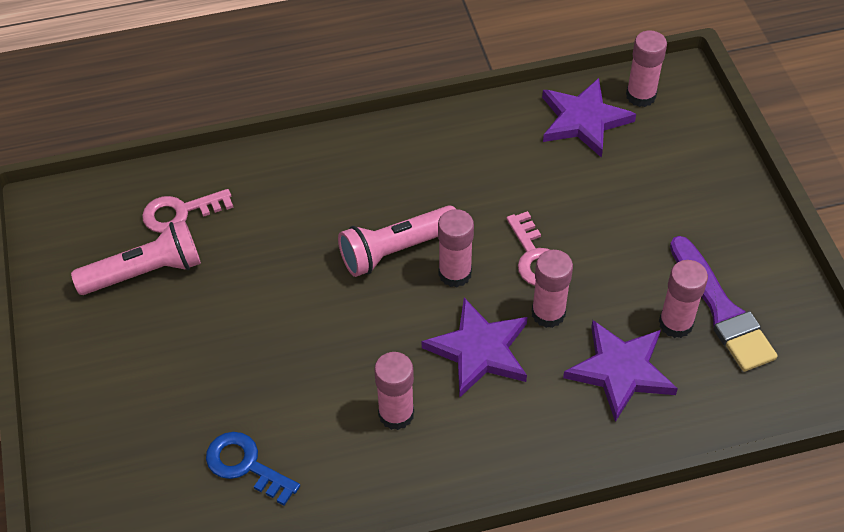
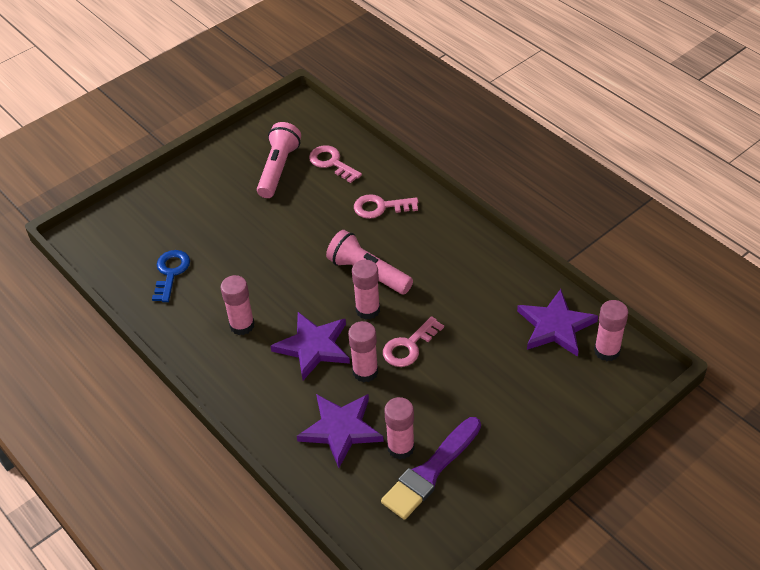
camera: 65 degrees right, 5 degrees down
(145, 272) = (278, 169): pink flashlight -> pink flashlight turned 120 degrees counterclockwise
(297, 195) = (381, 207): none -> pink key

